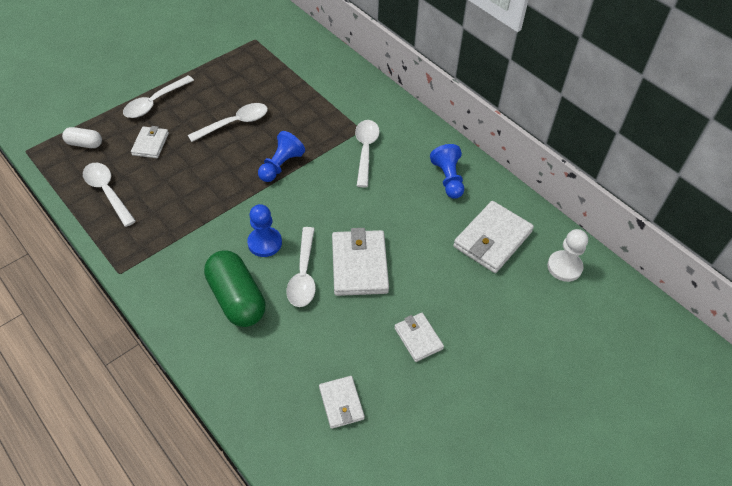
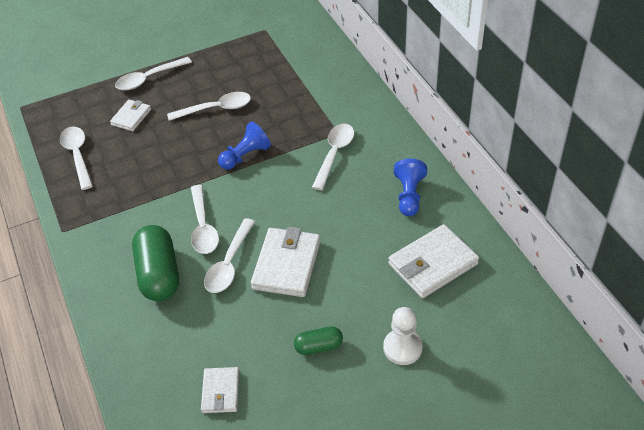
camera: 20 degrees right, 5 degrees down
(85, 144) = (73, 108): white capsule -> none
(265, 243) = (203, 227): blue pawn -> white spoon
(418, 338) = (318, 346): white wallet -> green capsule
(564, 267) = (500, 306): white pawn -> white pawn (402, 348)

